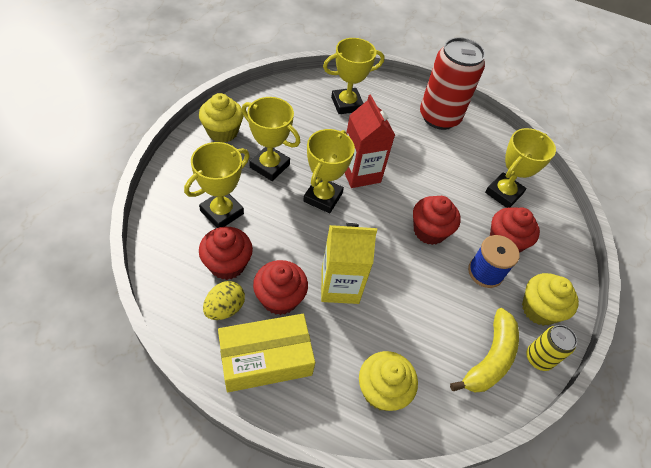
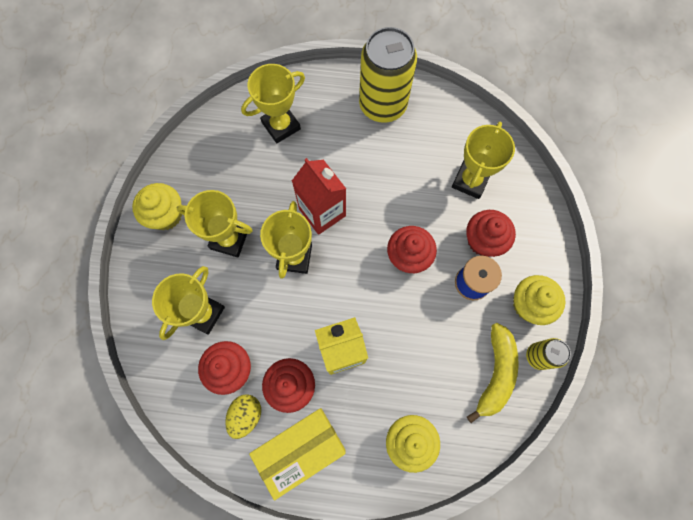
camera: 10 degrees left, 20 degrees up
(439, 117) = (382, 105): red can -> yellow can

